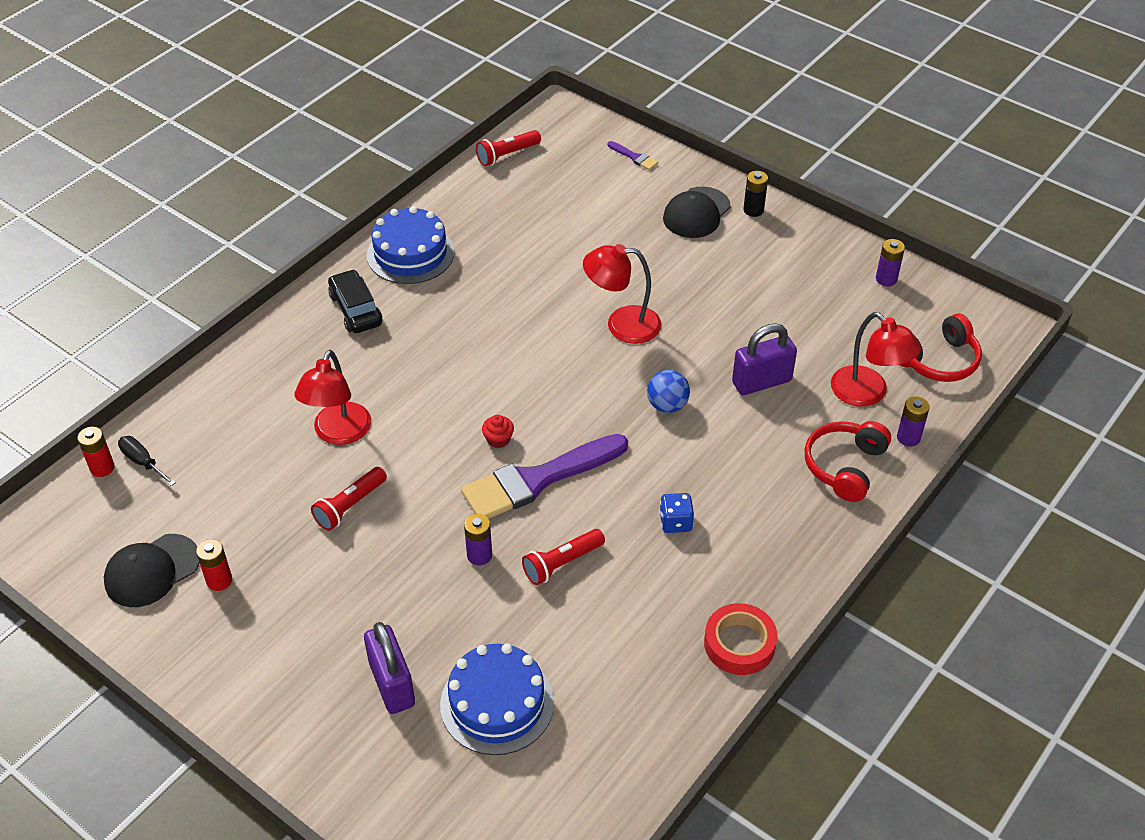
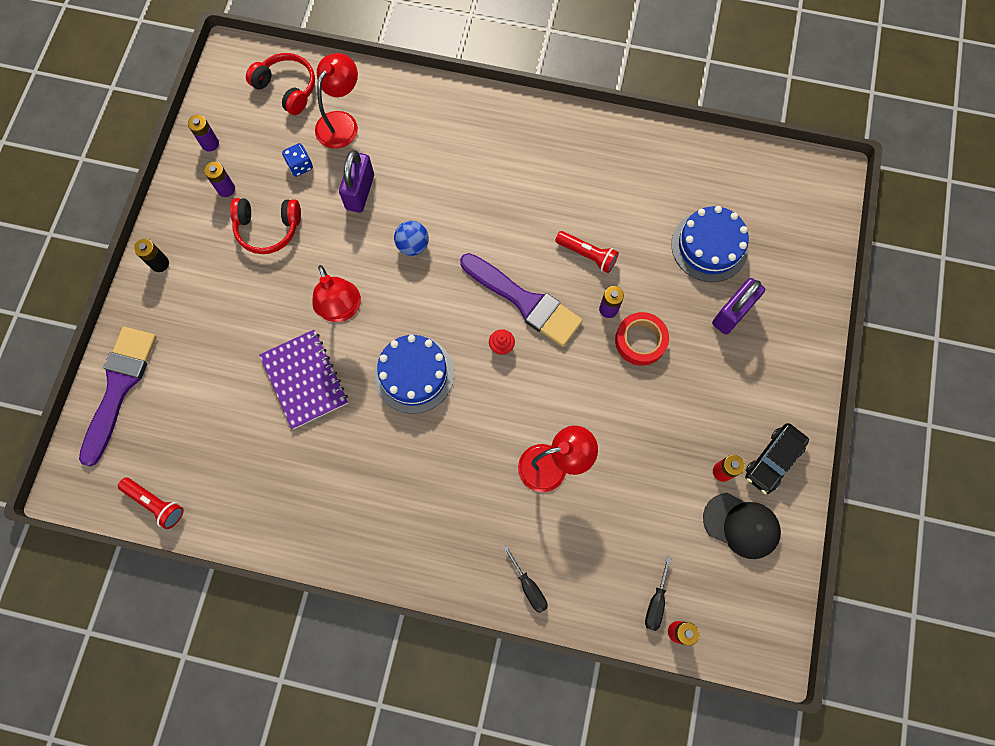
camera: 115 degrees left, 25 degrees up
(238, 371) = (529, 587): none -> black screwdriver
(350, 506) = (613, 418): red flashlight -> none
(356, 309) = (416, 529): black car -> black car (773, 460)
(410, 253) = (327, 521): blue cake -> blue cake (414, 374)
(562, 276) = (304, 380): none -> purple notebook
(634, 157) = (119, 388): purple brush -> purple brush, size x2.46
(675, 522) = (517, 200): blue dice -> blue dice (300, 166)
(696, 213) = (180, 306): black cap -> none
(739, 644) = (592, 131): red tape -> red tape (640, 341)
(761, 382) = (360, 192): purple padlock -> purple padlock turned 60 degrees clockwise
(844, 466) = (417, 117): red headphones -> red headphones (268, 229)
(908, 437) = (372, 87): purple battery -> purple battery (226, 189)

